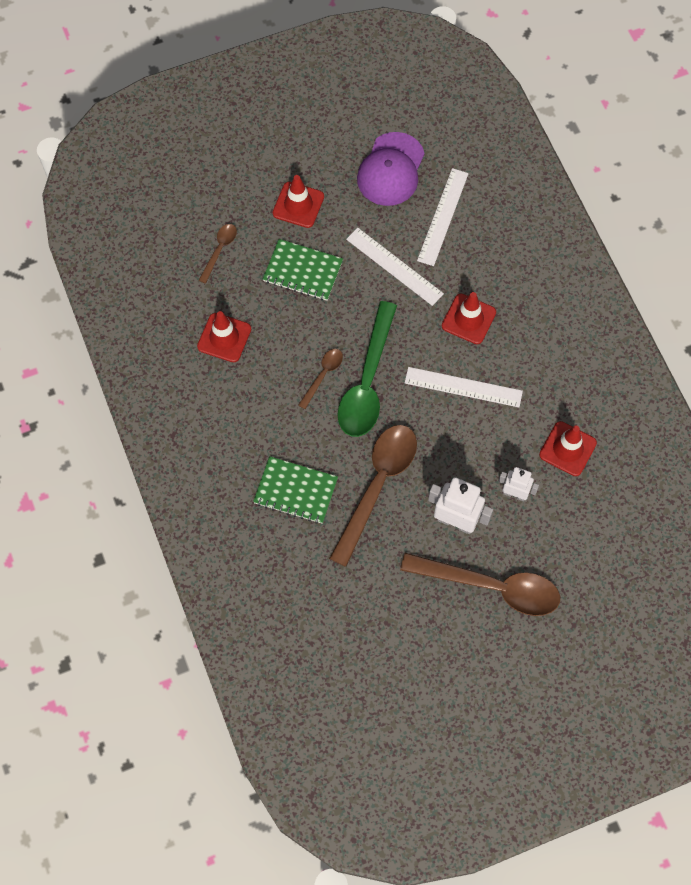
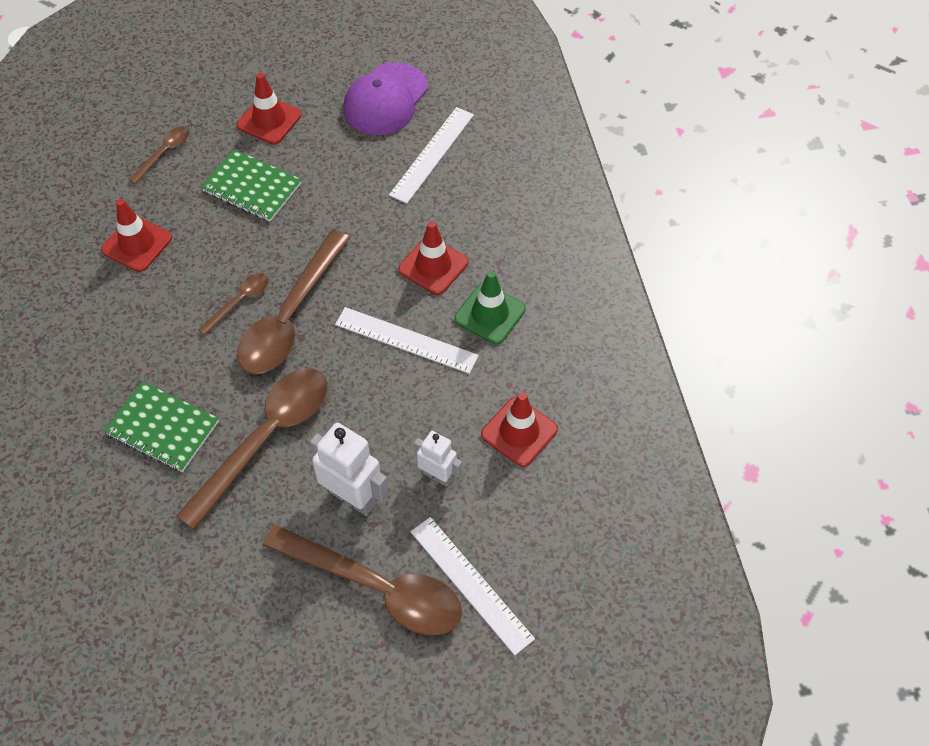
camera: 10 degrees right, 10 degrees down
(367, 381) = (291, 316): green spoon -> brown spoon
(394, 266) = (360, 197): white ruler -> white ruler (471, 584)
(523, 354) = (490, 314): none -> green traffic cone

